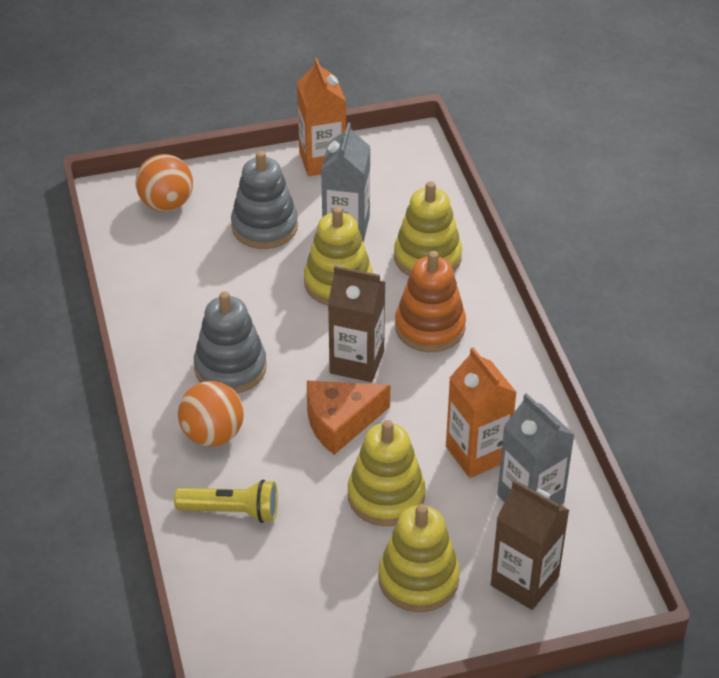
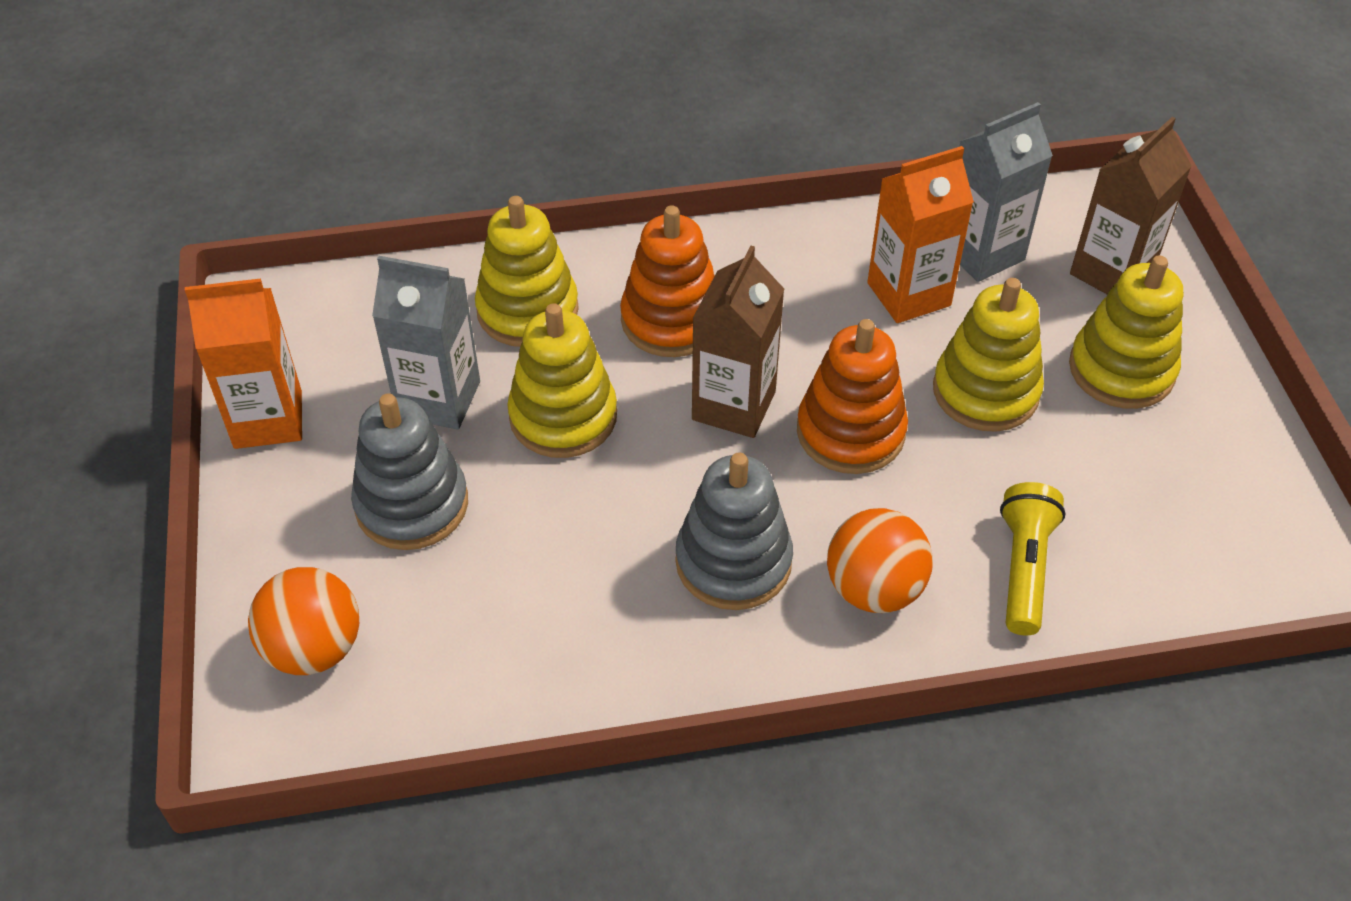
camera: 85 degrees left, 5 degrees up
(340, 422) = (850, 432): orange cheese -> orange stacking toy

